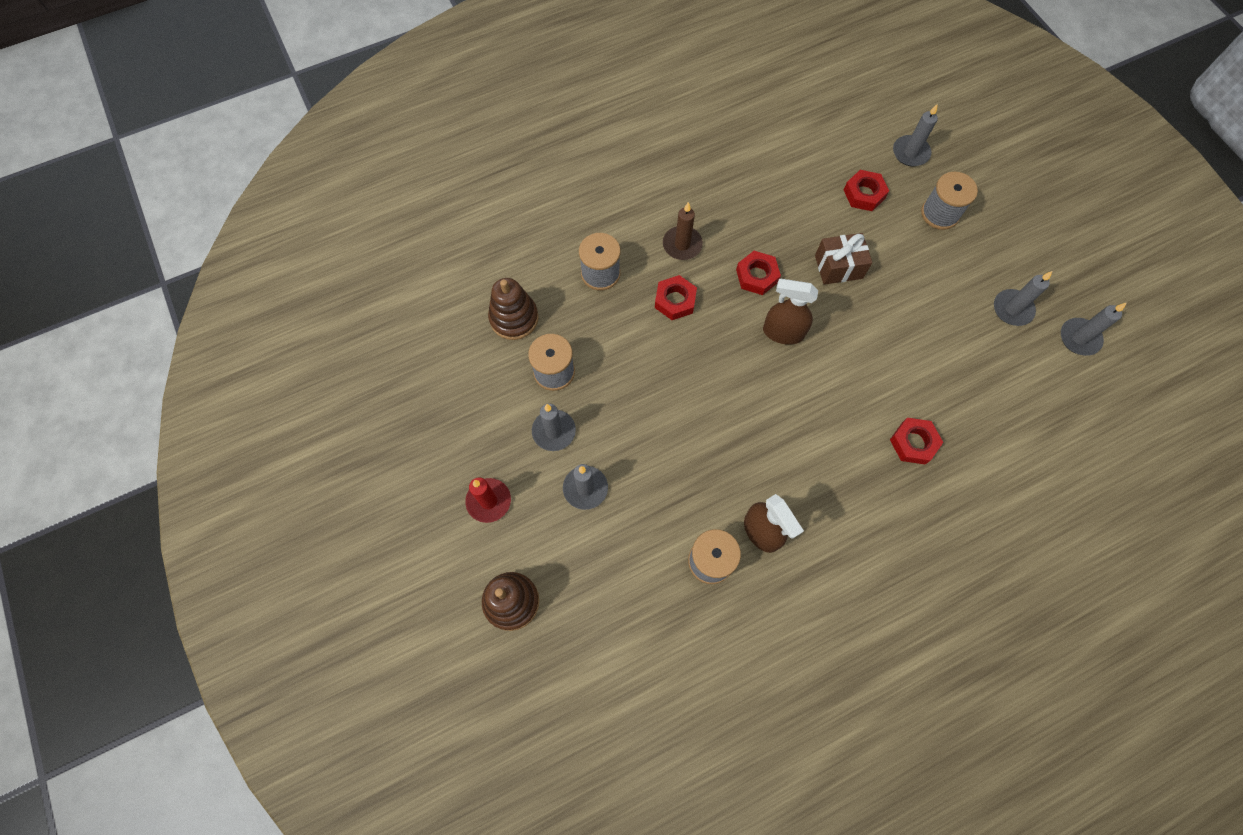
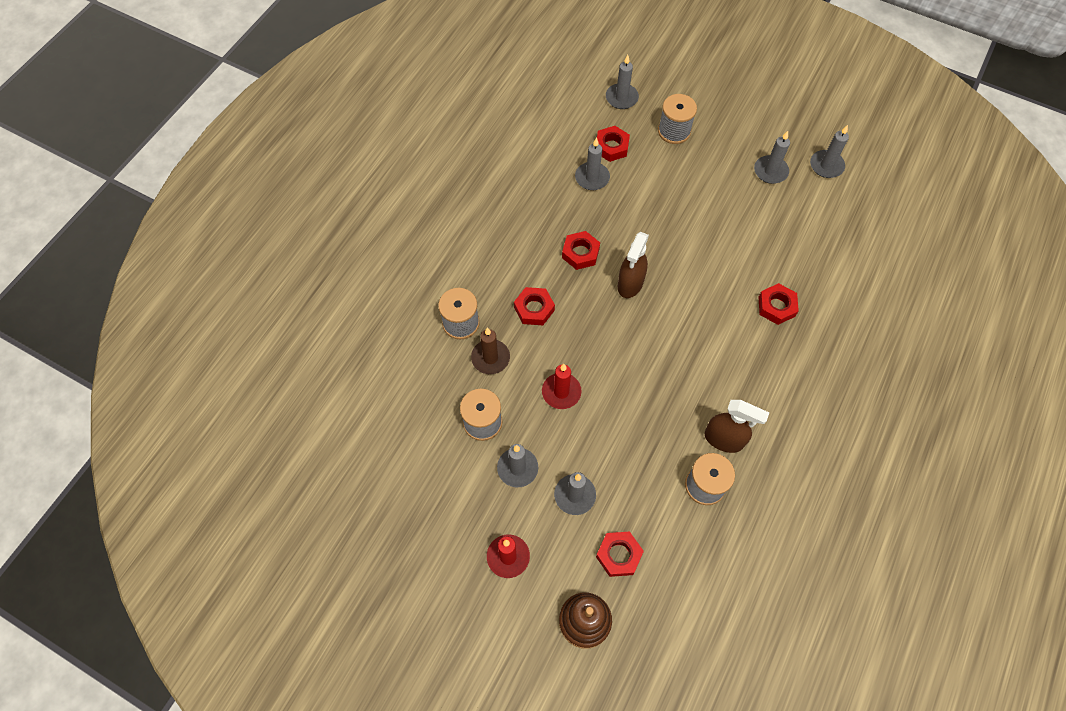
camera: 35 degrees left, 5 degrees down
(514, 318) = (418, 401): brown stacking toy -> none
(584, 567) = (619, 555): none -> red nut
(643, 390) = (561, 392): none -> red candle
(682, 245) = (507, 263): brown candle -> brown candle (490, 358)
(782, 332) = (630, 284): brown spray bottle -> brown spray bottle turned 45 degrees counterclockwise
(822, 212) = (592, 178): none -> grey candle
(838, 267) = (633, 211): brown gift -> none

